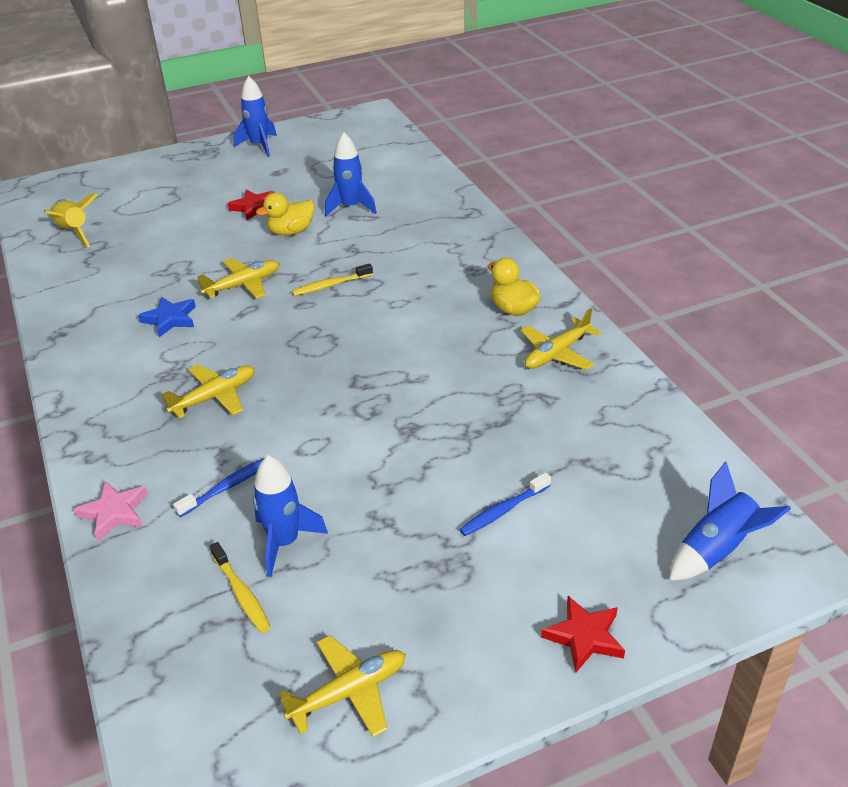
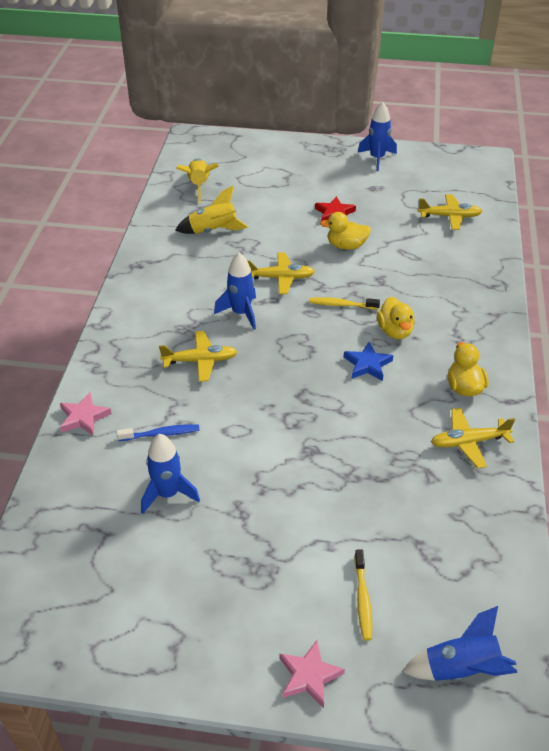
camera: 30 degrees right, 5 degrees up
(127, 268) = (213, 230): none -> yellow rocket
(170, 319) = (213, 285): blue star -> blue star (367, 364)
(241, 594) = (117, 516): yellow toothbrush -> yellow toothbrush (362, 599)
(349, 692) = (132, 622): yellow plane -> yellow plane (450, 216)
(351, 207) = (406, 242): blue rocket -> blue rocket (241, 313)
(405, 288) = (395, 331): none -> yellow duck
(503, 510) = (327, 549): blue toothbrush -> none
(584, 636) = (309, 676): red star -> pink star

